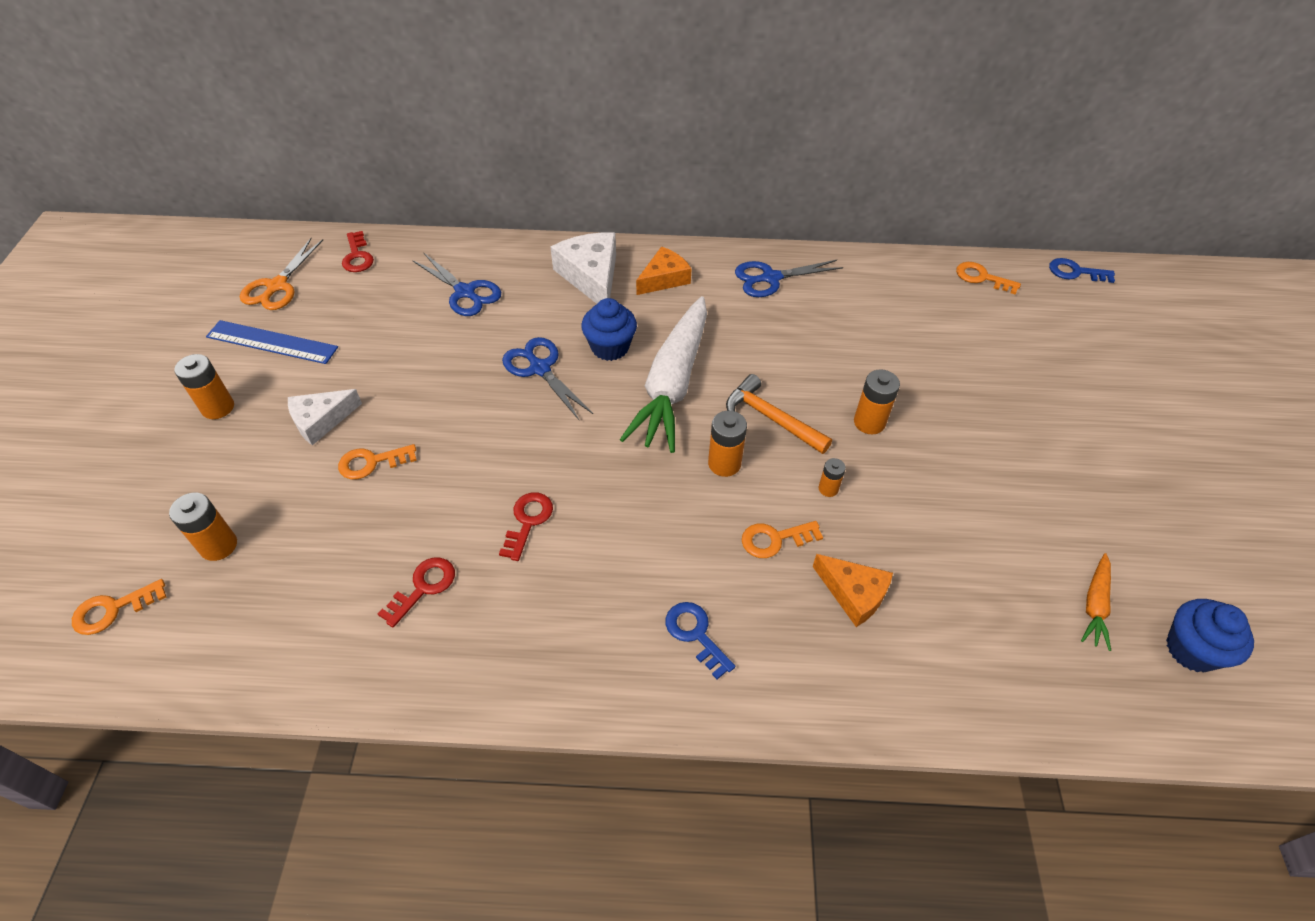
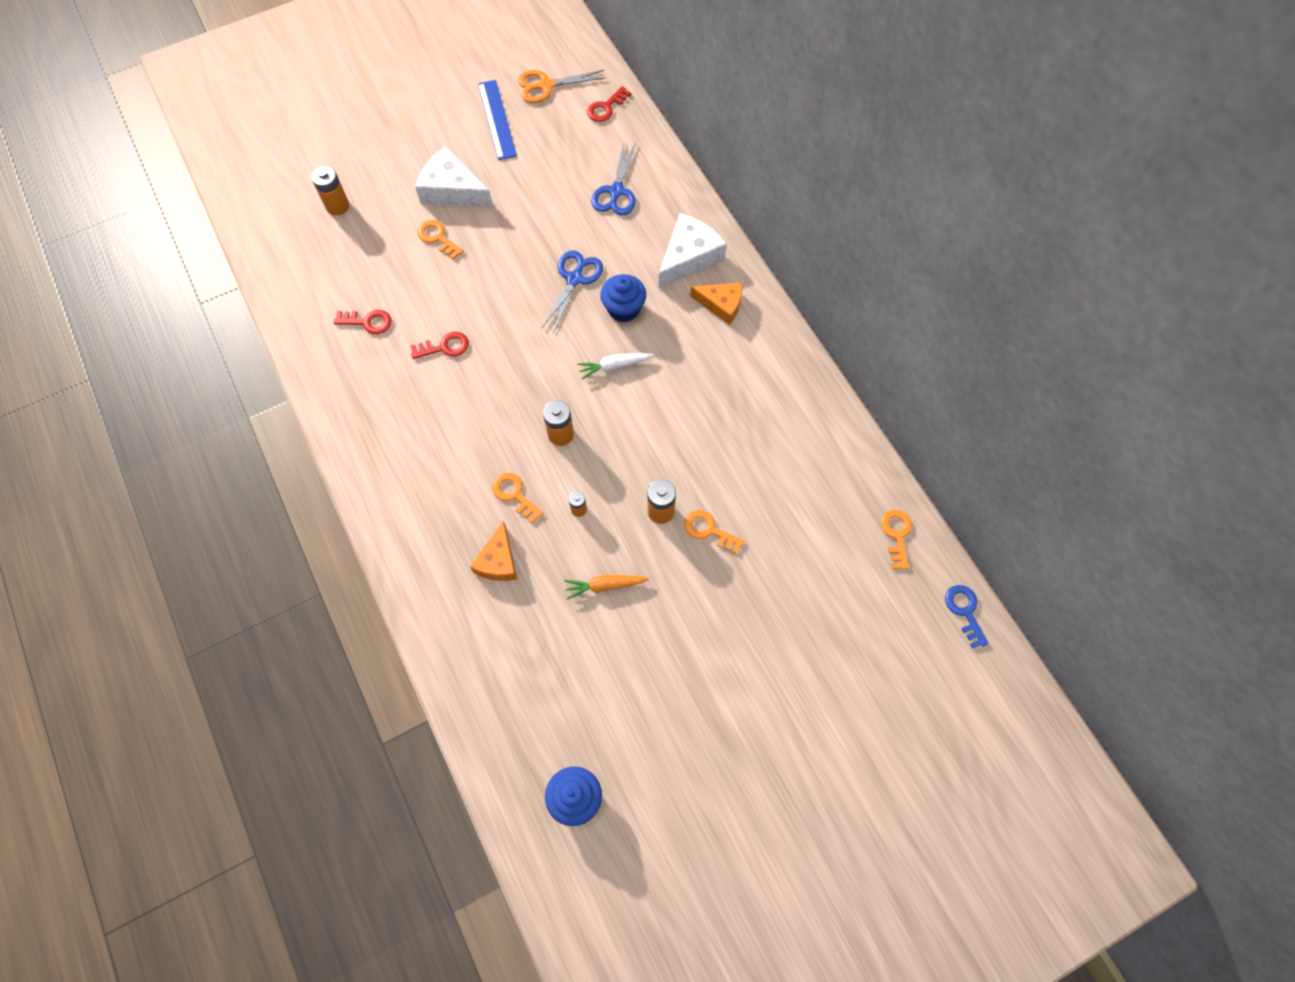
camera: 60 degrees right, 15 degrees up
(113, 609) = (274, 190): orange key -> orange key (709, 530)
(218, 407) = (429, 132): orange battery -> none
(321, 420) = (452, 190): white cheese -> white cheese, size x1.50
(672, 384) = (614, 366): white carrot -> white carrot, size x0.44
(695, 634) = (416, 482): blue key -> none
(770, 278) = (776, 376): blue scissors -> none
(771, 418) = (622, 444): orange hammer -> none
(1094, 605) = (577, 722): orange carrot -> orange carrot (604, 586)

